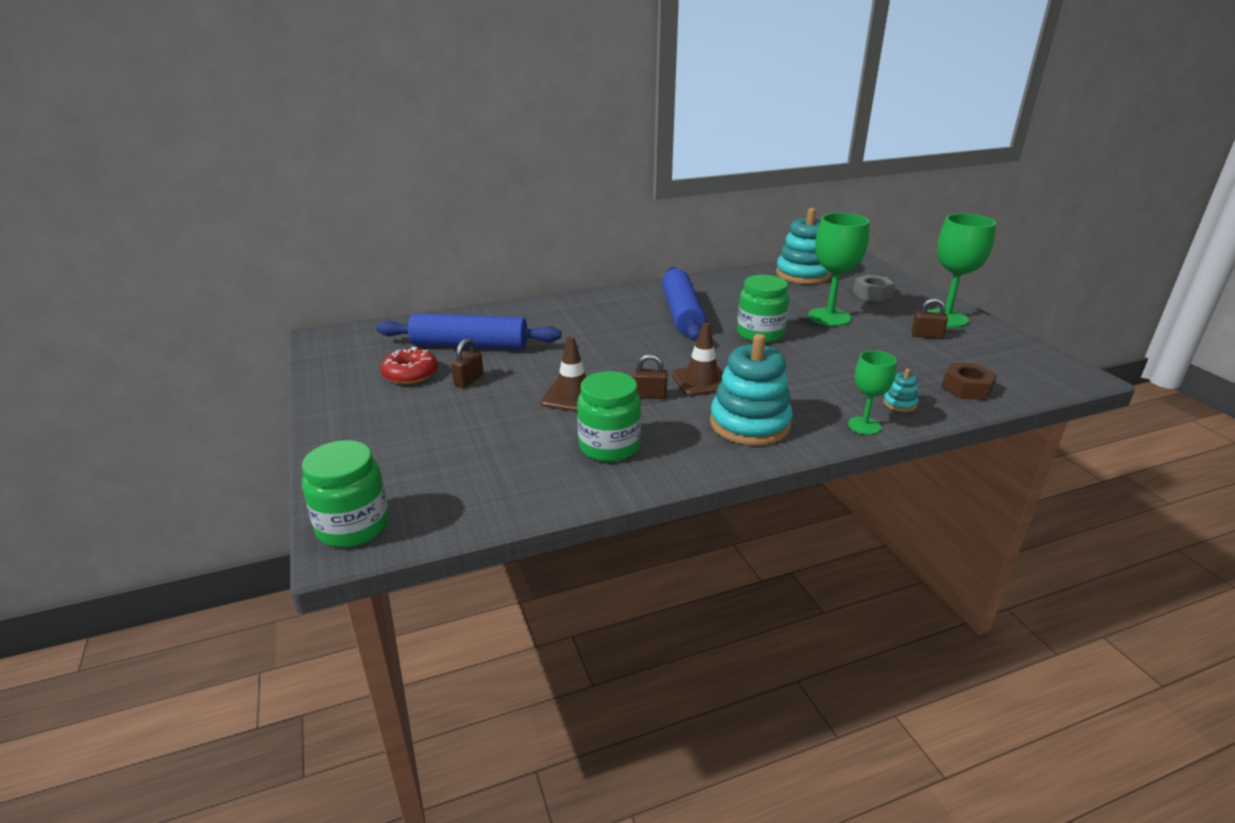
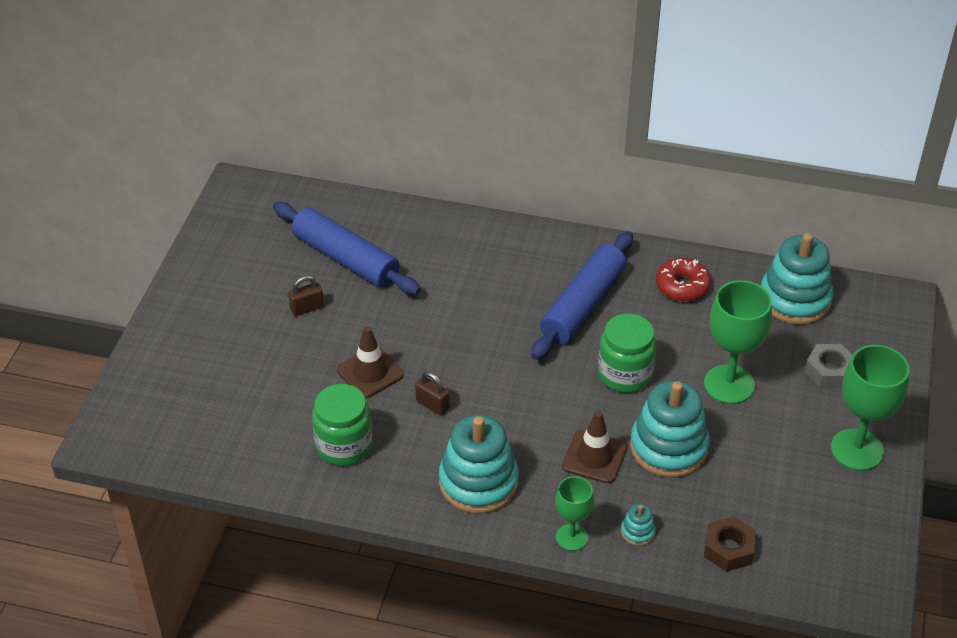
camera: 35 degrees right, 15 degrees up
(353, 526) = (116, 428): green jar -> none
(410, 374) = (268, 276): red donut -> red donut (682, 286)
(701, 381) = (496, 410): brown traffic cone -> brown traffic cone (594, 457)
(845, 356) = (668, 447): none -> turquoise stacking toy
(926, 335) = (795, 463): brown padlock -> none

